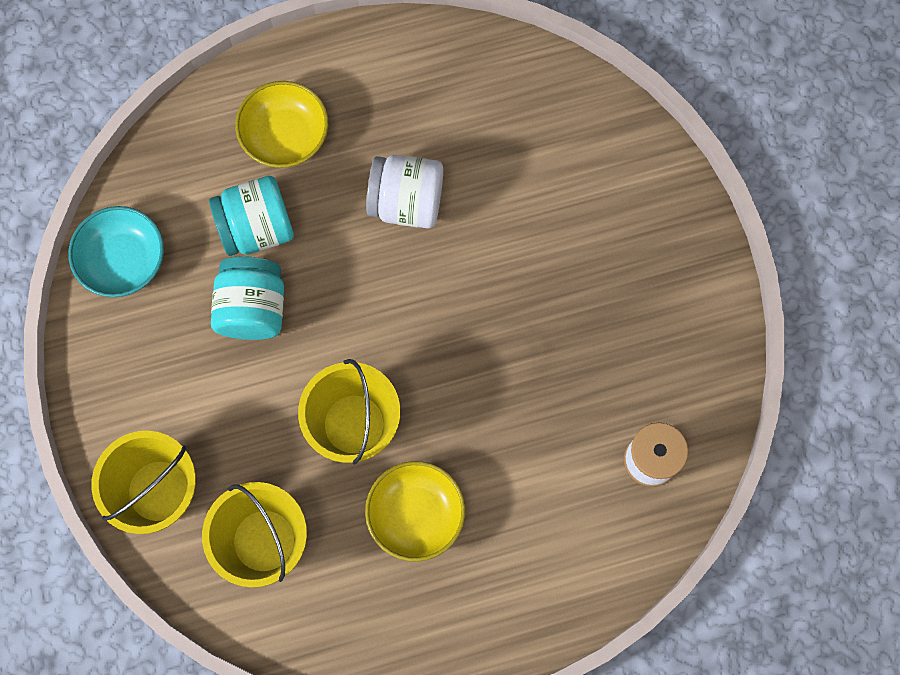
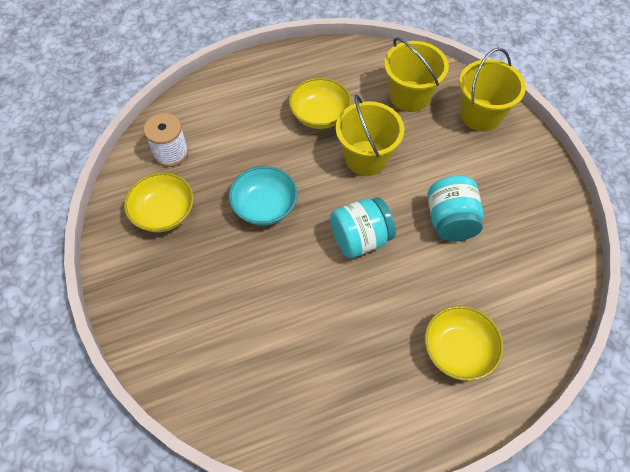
camera: 175 degrees right, 15 degrees down
(123, 260) = (553, 245): turquoise bowl -> turquoise bowl (264, 206)
(257, 228) = (462, 276): turquoise jar -> turquoise jar (360, 239)
(406, 202) = (351, 304): white jar -> none
(653, 355) = (164, 213): none -> yellow bowl

